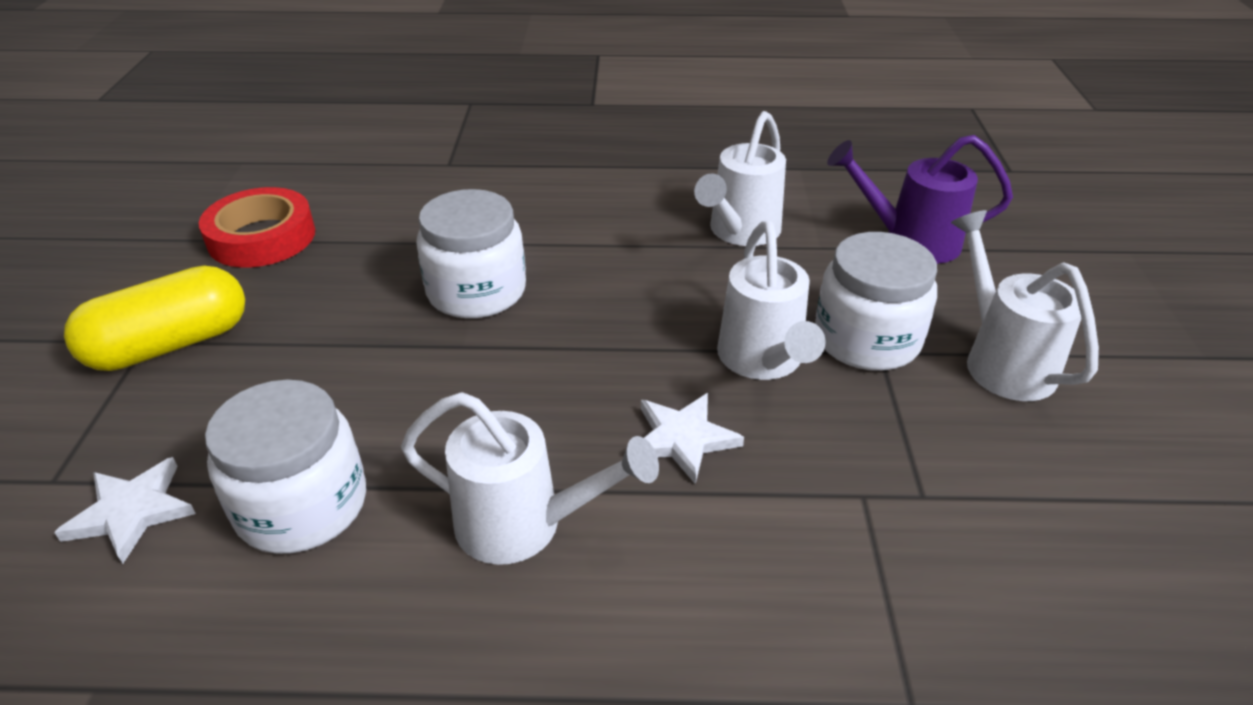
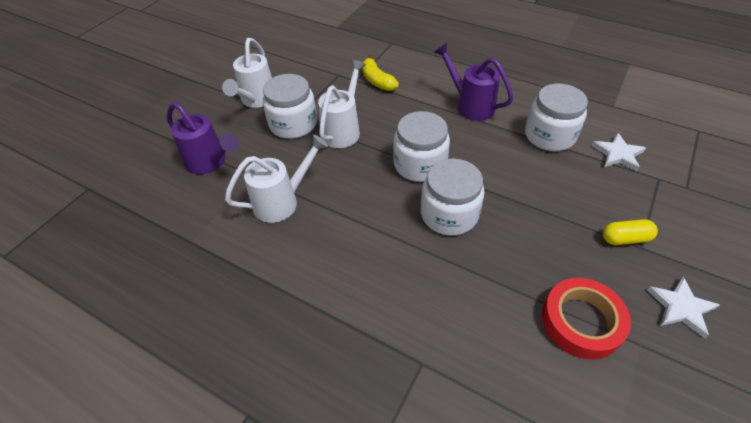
camera: 150 degrees left, 10 degrees up
(170, 345) = (625, 238): yellow capsule -> yellow capsule, size x0.56
(523, 525) = (471, 105): white watering can -> purple watering can
(567, 347) = (420, 164): none -> white jar
(682, 439) = (399, 113): white star -> white star (681, 308)
(810, 514) = (377, 81): none -> yellow banana

